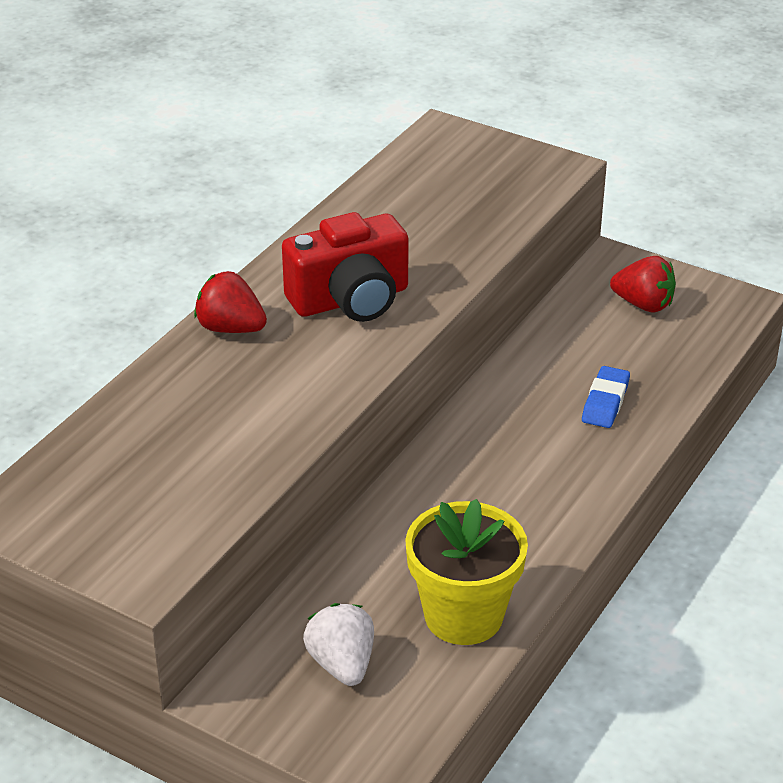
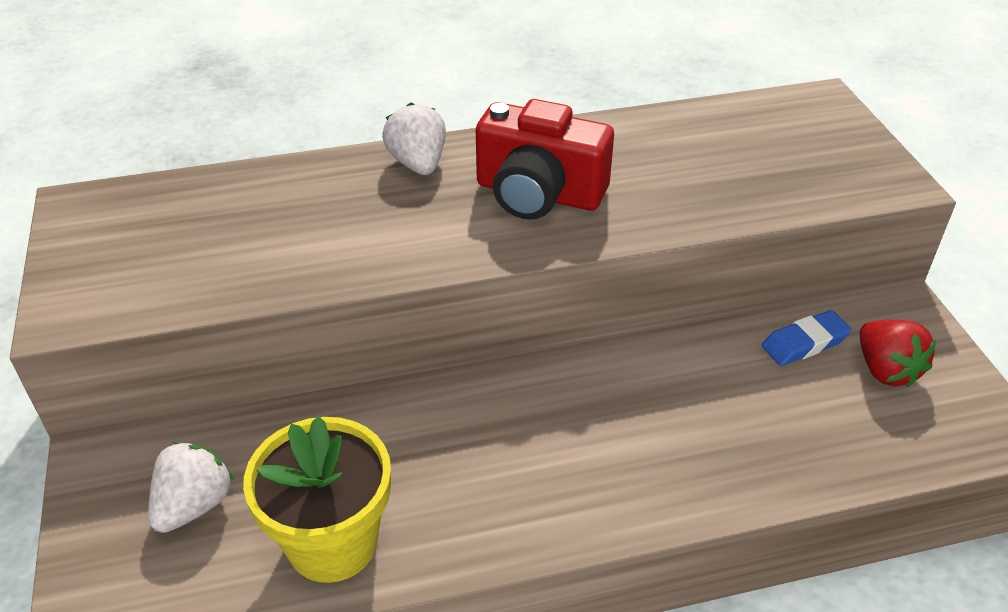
camera: 45 degrees right, 5 degrees up
(230, 328) = (418, 163): red strawberry -> white strawberry
(605, 402) = (723, 438): blue eraser -> blue eraser (804, 343)

